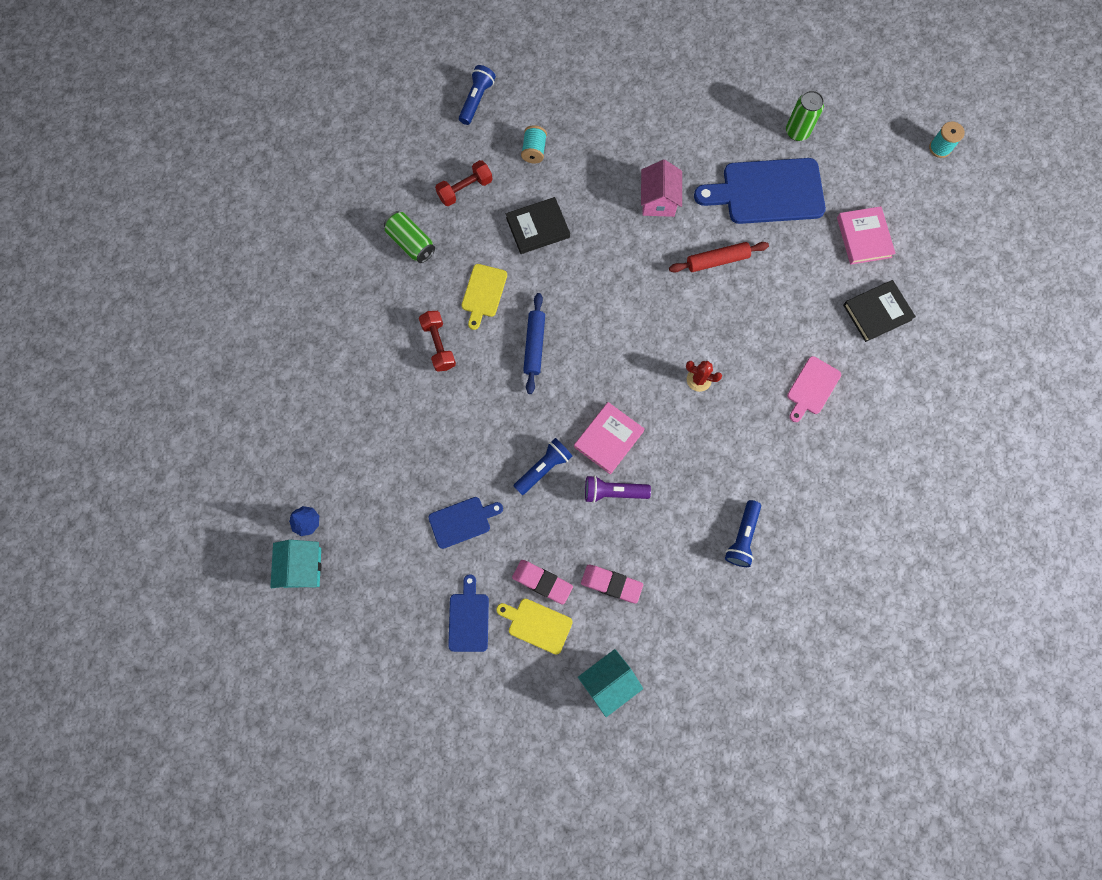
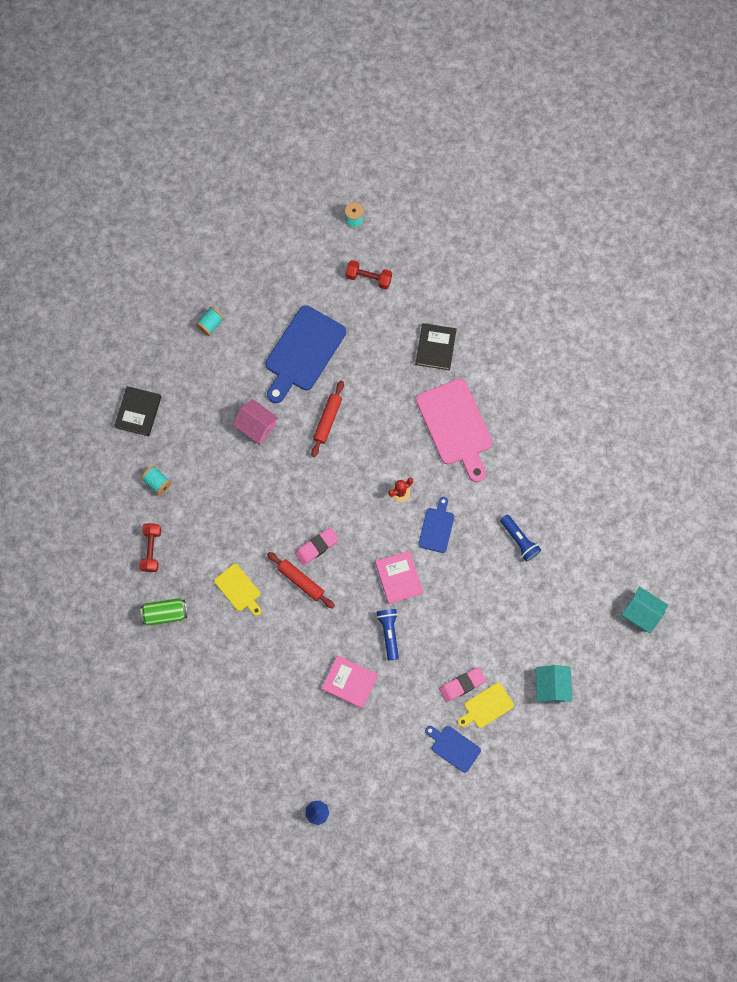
camera: 55 degrees left, 0 degrees up
(302, 567) = (346, 834): turquoise house -> turquoise house (641, 613)
(438, 345) = (254, 644): red dumbbell -> red dumbbell (368, 278)
(462, 521) = (387, 709): blue cutting board -> blue cutting board (436, 528)
(476, 100) = (87, 495): blue flashlight -> none
(534, 345) = (301, 581): blue rolling pin -> red rolling pin
(537, 227) = (217, 520): black book -> black book (138, 412)
(611, 584) = (493, 642): pink eraser -> pink eraser (317, 547)
(613, 492) = (435, 599): purple flashlight -> none
(725, 93) = (210, 324): none -> turquoise spool
(797, 132) = (274, 300): green can -> none
(812, 388) = (456, 426): pink cutting board -> pink cutting board, size x1.92
(864, 237) = (380, 316): pink book -> pink book (349, 682)

